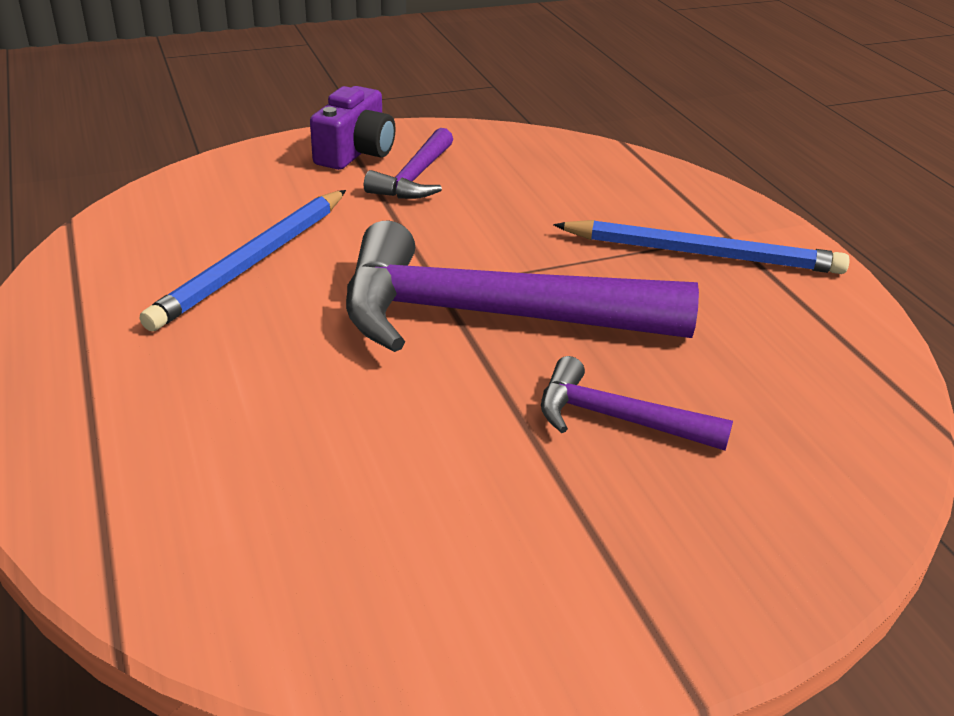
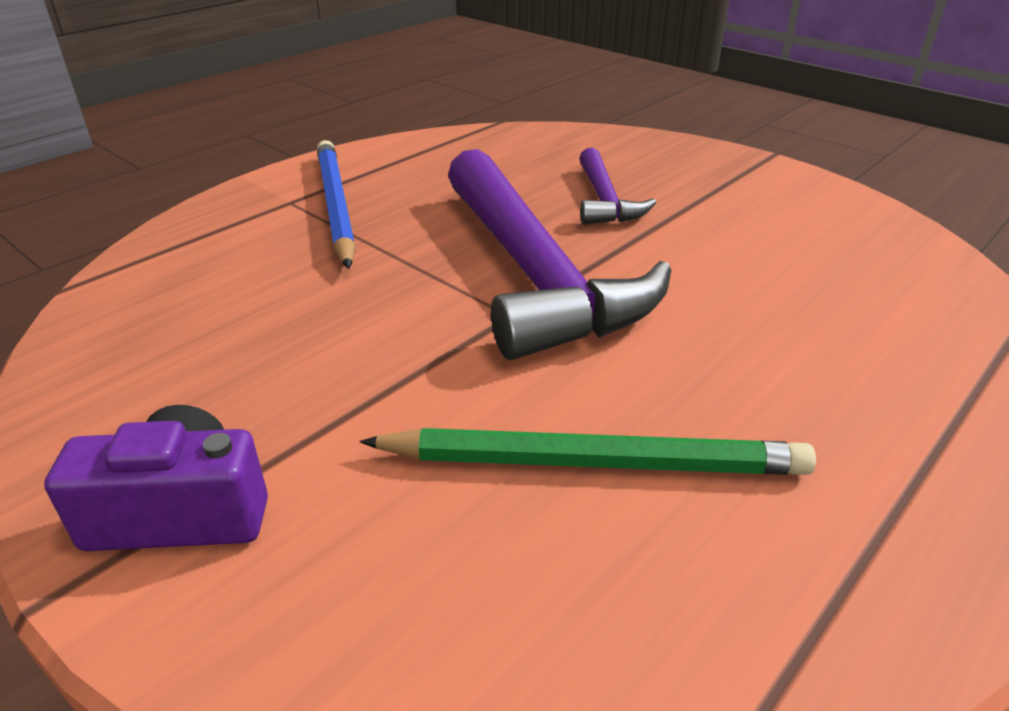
camera: 115 degrees left, 0 degrees up
(253, 262) = (592, 462): blue pencil -> green pencil
(414, 177) = (254, 414): purple hammer -> none

